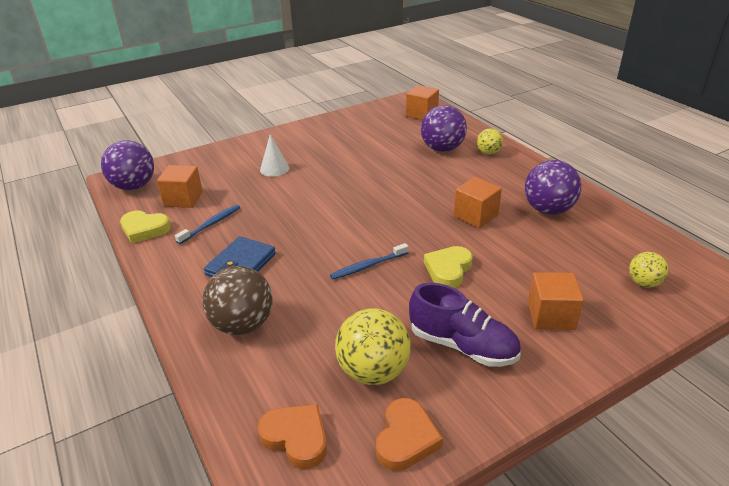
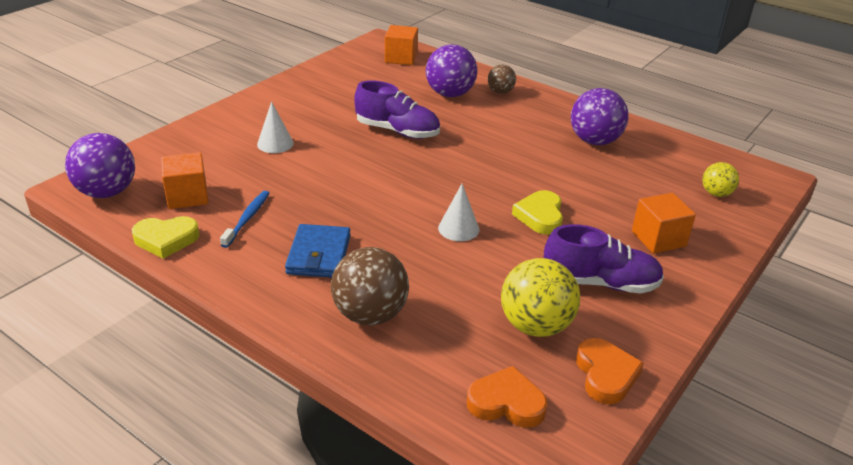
camera: 25 degrees left, 0 degrees up
(368, 266) = (458, 228): blue toothbrush -> white cone
(376, 173) = (397, 131): none -> purple shoe
(476, 215) = (531, 158): orange cube -> none
(488, 153) = (500, 92): yellow ball -> brown ball

